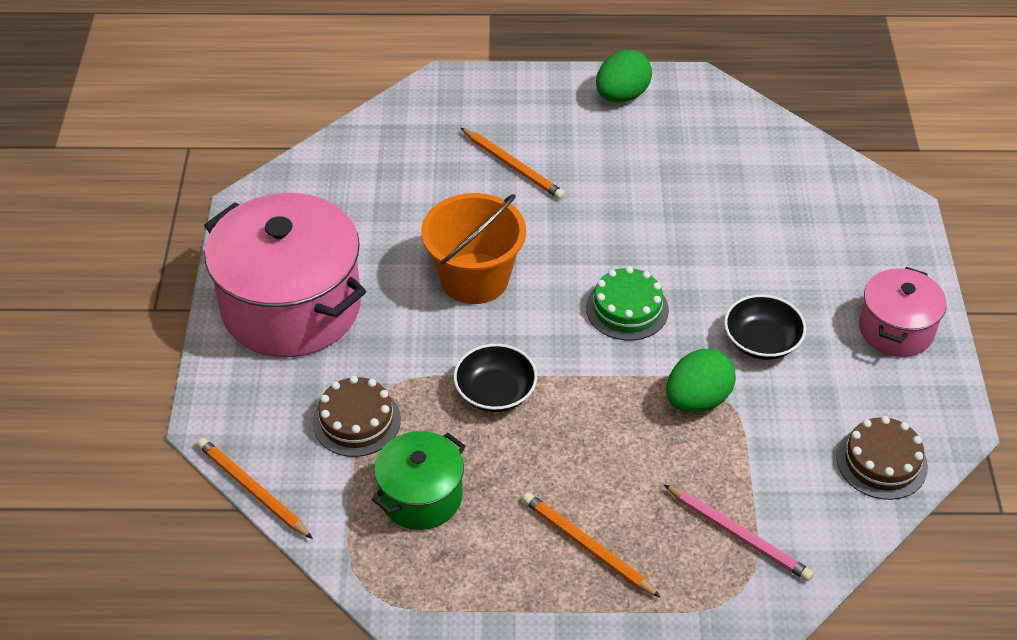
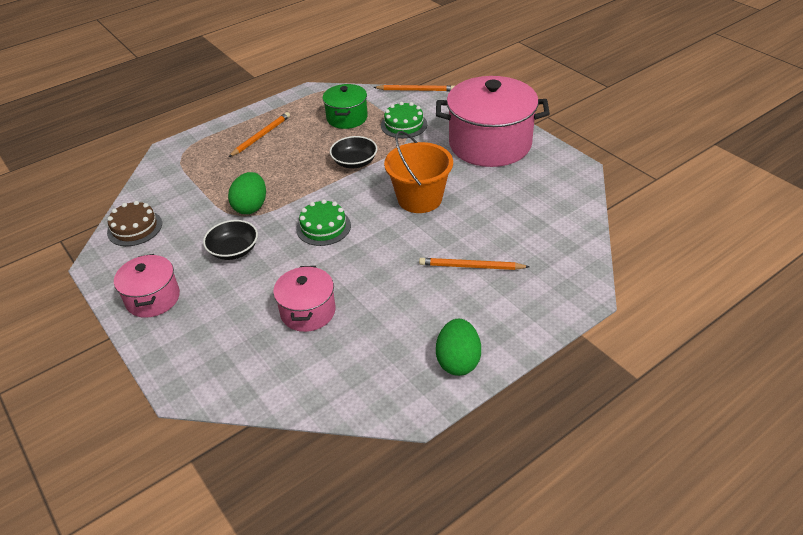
camera: 145 degrees right, 5 degrees down
(356, 421) = (404, 125): brown cake -> green cake
(587, 546) = (261, 136): orange pencil -> orange pencil turned 60 degrees counterclockwise
(725, 215) = (308, 311): none -> pink pot
(738, 535) = (194, 169): pink pencil -> none

